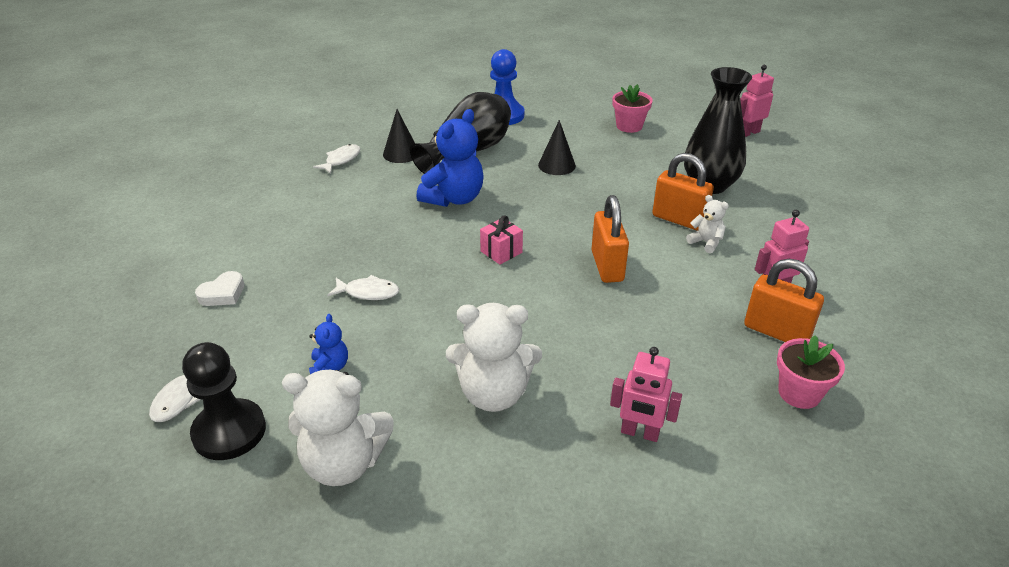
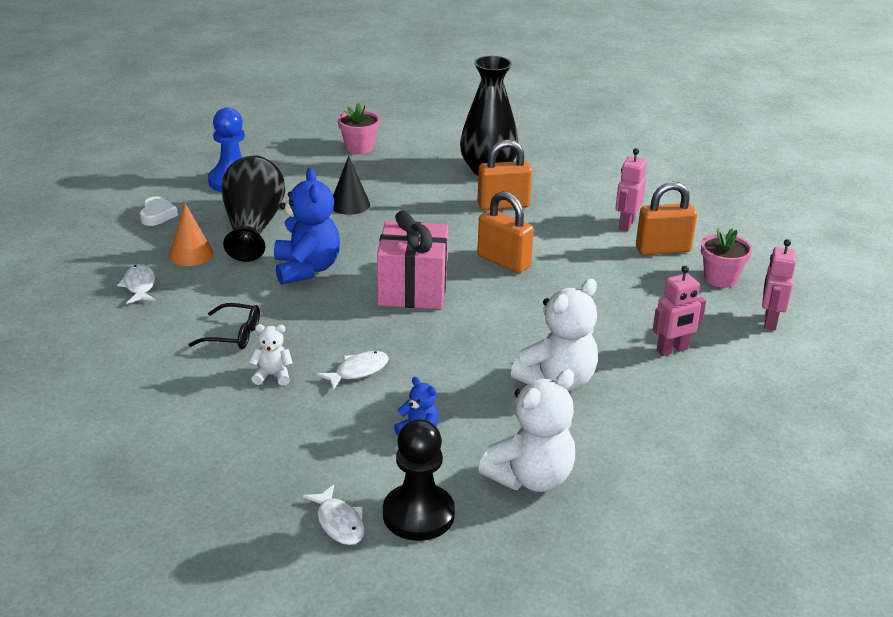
camera: 45 degrees left, 5 degrees down
(223, 293) = (232, 440): white heart -> white heart (157, 215)
(338, 221) = (234, 335): none -> black glasses
(401, 153) = (191, 254): black cone -> orange cone
(501, 252) = (412, 290): pink gift -> pink gift, size x2.07
(706, 242) = (544, 213): white teddy bear -> white teddy bear (272, 375)
(748, 133) = (458, 117): pink robot -> pink robot (770, 321)

